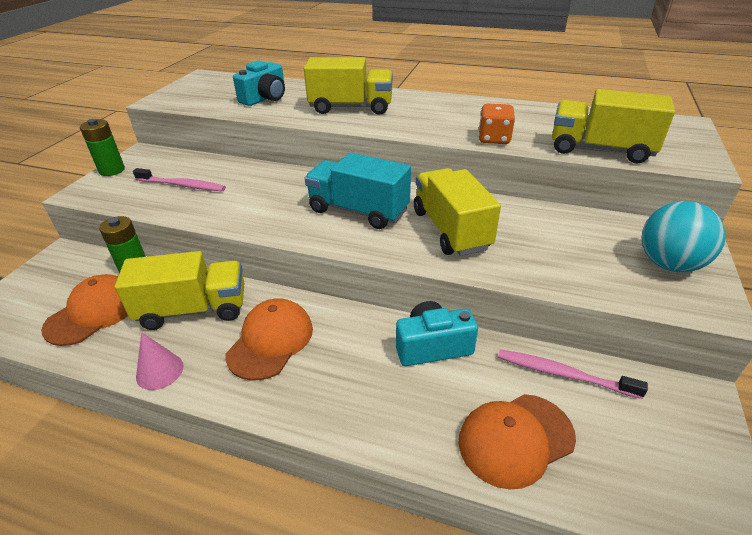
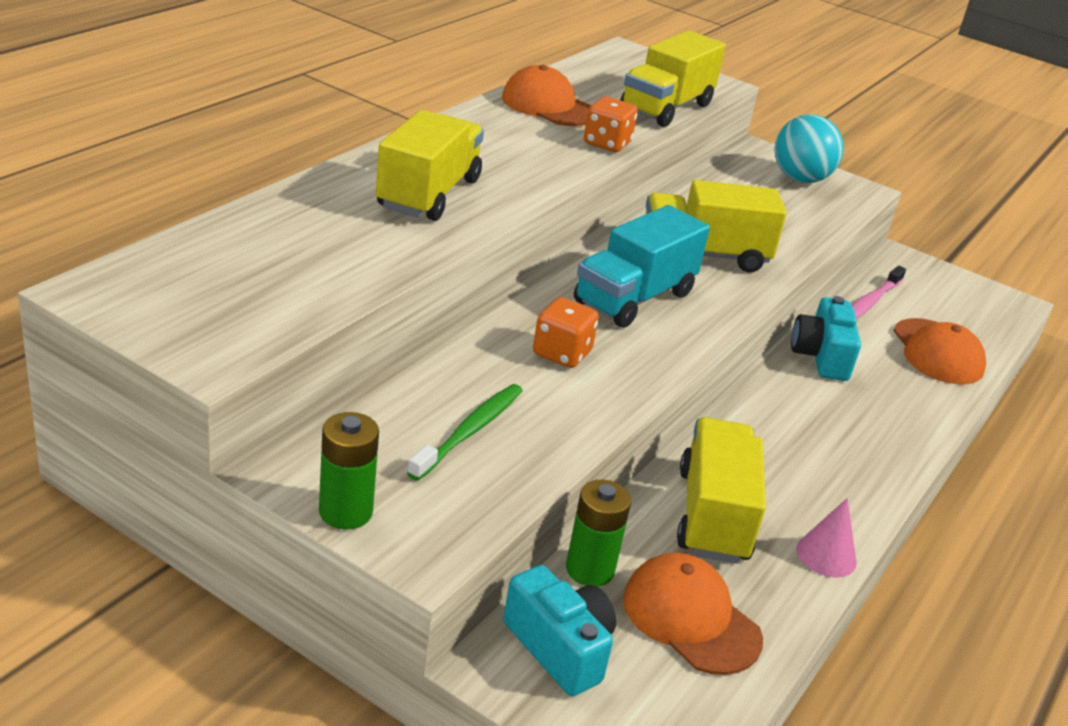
camera: 80 degrees left, 5 degrees down
(182, 185) = (470, 431): pink toothbrush -> green toothbrush
(265, 98) = (315, 250): turquoise camera -> turquoise camera (559, 648)
(271, 341) = (790, 459): orange cap -> orange cap (549, 106)
(272, 197) = (562, 353): none -> orange dice

